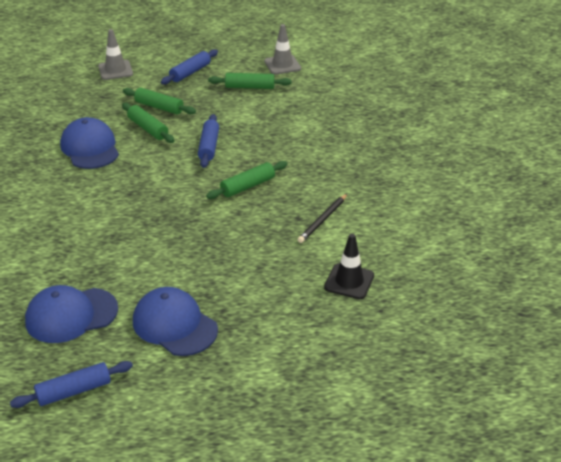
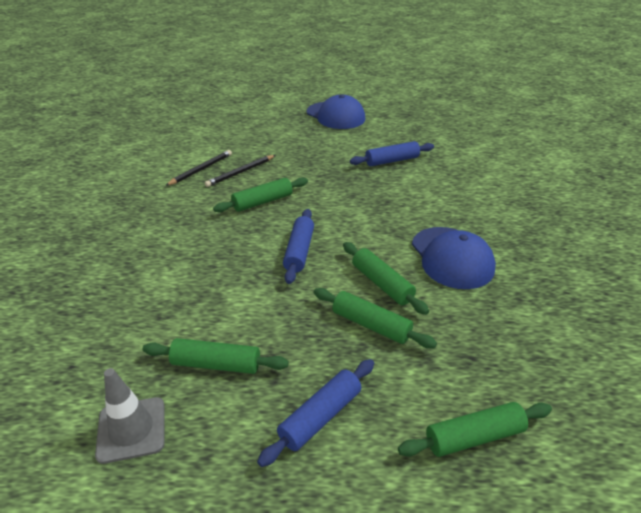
camera: 175 degrees left, 0 degrees up
(71, 315) = (409, 122): blue cap -> none
(74, 391) = (394, 94): blue rolling pin -> blue rolling pin (392, 161)
(115, 70) = (474, 437): grey traffic cone -> green rolling pin
(279, 218) = (240, 172): none -> black pencil
(349, 281) = (203, 131): black traffic cone -> none

